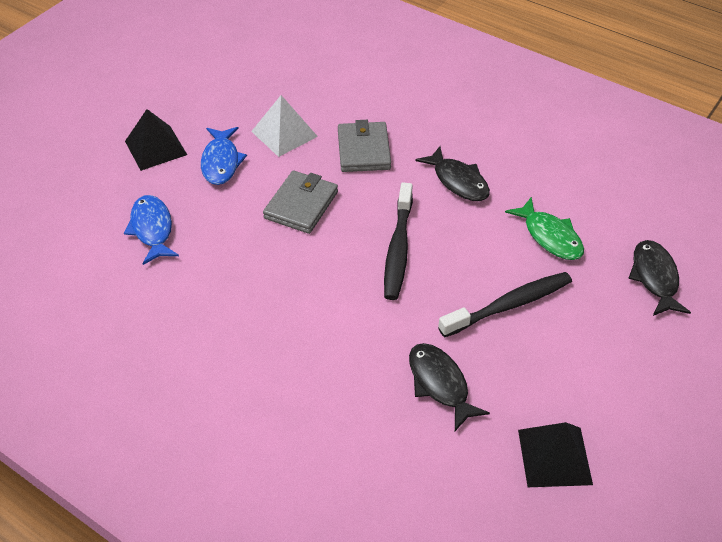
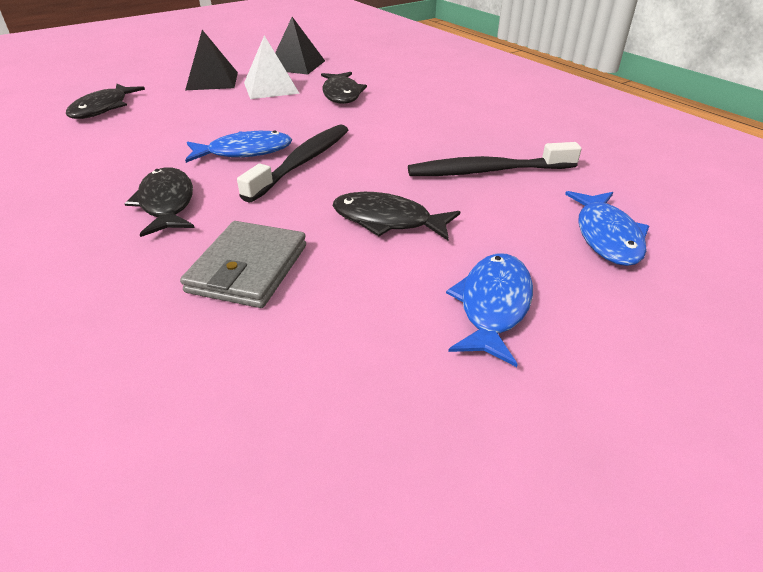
camera: 160 degrees left, 10 degrees down
(155, 147) = (626, 366): black pyramid -> black pyramid (212, 81)
(284, 134) = (361, 330): white pyramid -> white pyramid (271, 88)
(301, 205) = (387, 221): grey wallet -> black fish
(455, 249) = (244, 152): none -> blue fish
(509, 305) = (242, 115): black toothbrush -> black toothbrush (487, 171)
(550, 236) = (143, 143): green fish -> none

